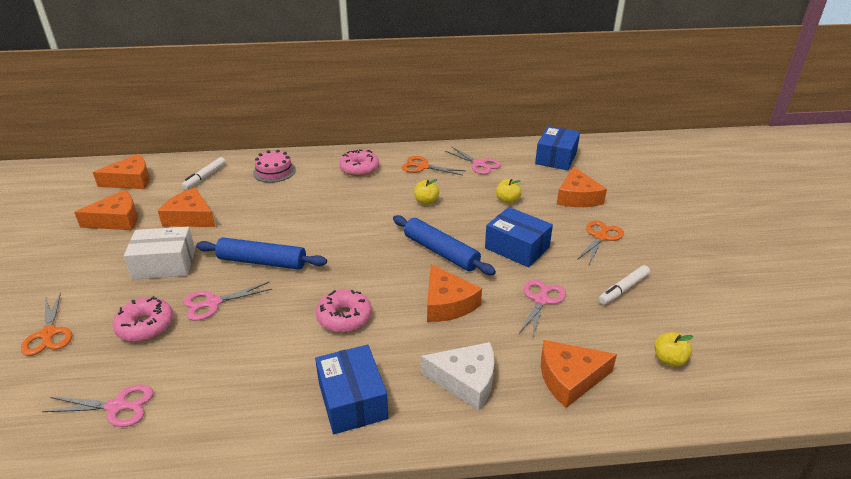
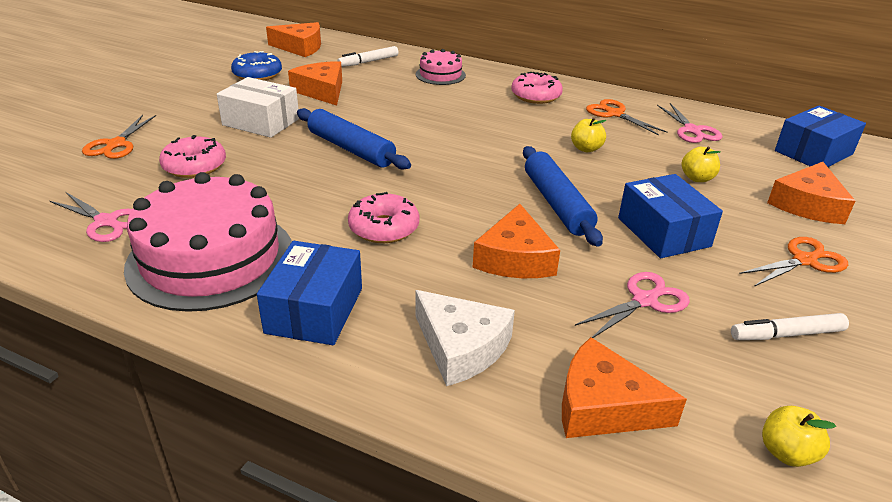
camera: 30 degrees right, 0 degrees up
(117, 220) = (257, 74): orange cheese -> blue donut
(212, 303) = (269, 168): pink scissors -> none
(238, 397) = (211, 258): none -> pink cake

